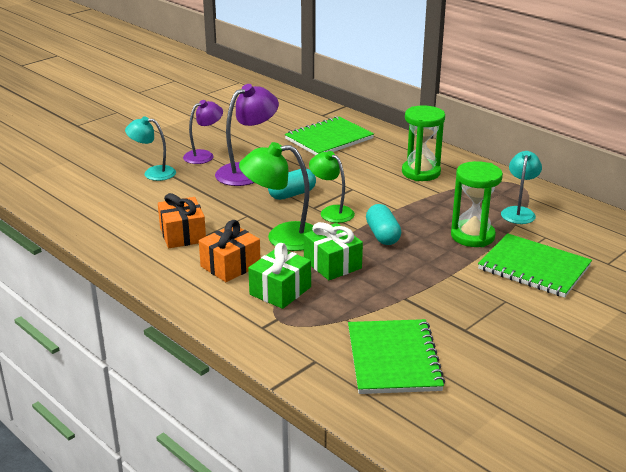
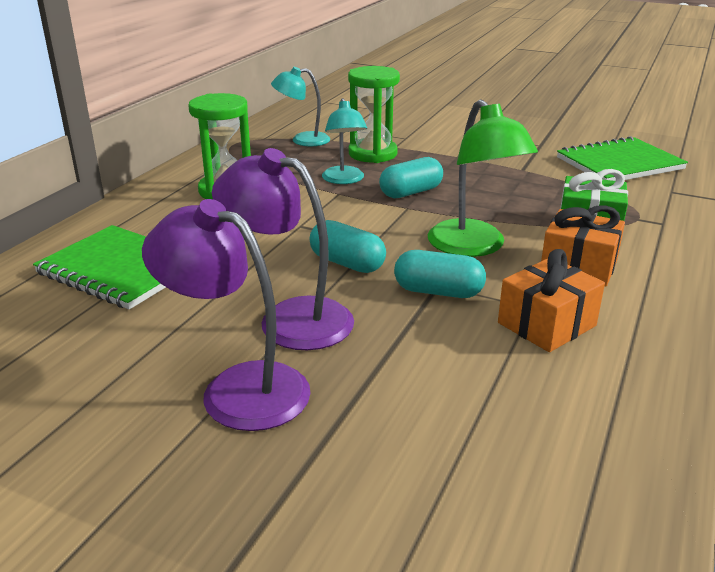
camera: 110 degrees left, 0 degrees up
(153, 173) = (355, 434): turquoise lamp -> turquoise lamp (344, 180)
(204, 155) = (237, 388): purple lamp -> purple lamp, size x1.51
(240, 213) = (438, 292): none -> turquoise capsule
(331, 212) = (377, 228): green lamp -> none
(332, 264) = (502, 208): green gift -> none
(534, 268) = (410, 129): green notebook -> none

